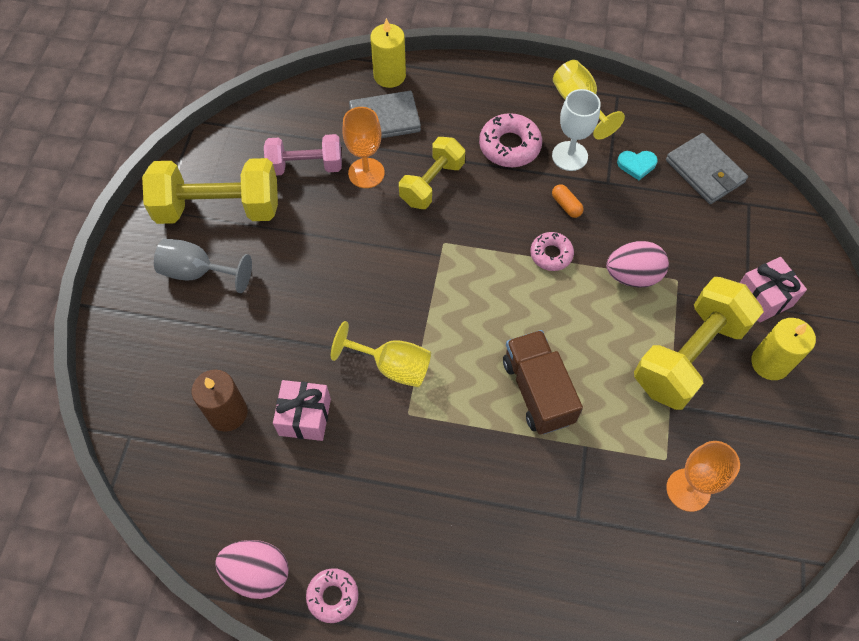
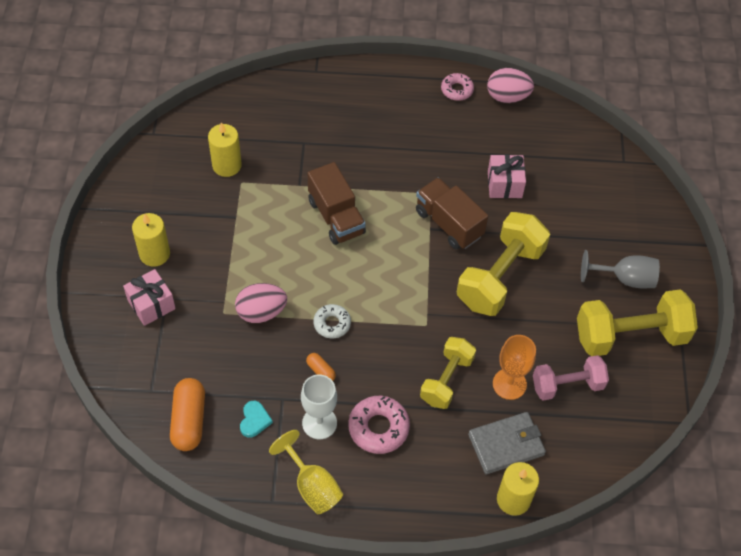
camera: 170 degrees right, 5 degrees down
(227, 413) = (561, 182): brown candle -> none
(392, 366) = (449, 223): yellow goblet -> brown truck
(551, 254) = (332, 324): pink donut -> white donut
(636, 165) = (254, 420): turquoise heart -> turquoise heart turned 105 degrees clockwise
(688, 355) = (219, 253): yellow dumbbell -> yellow dumbbell (500, 277)
(688, 490) = (227, 165): orange goblet -> yellow candle
(704, 171) = (189, 420): grey wallet -> orange capsule

